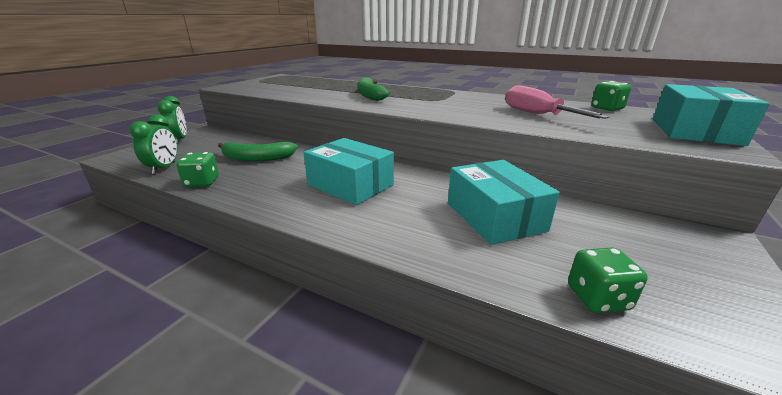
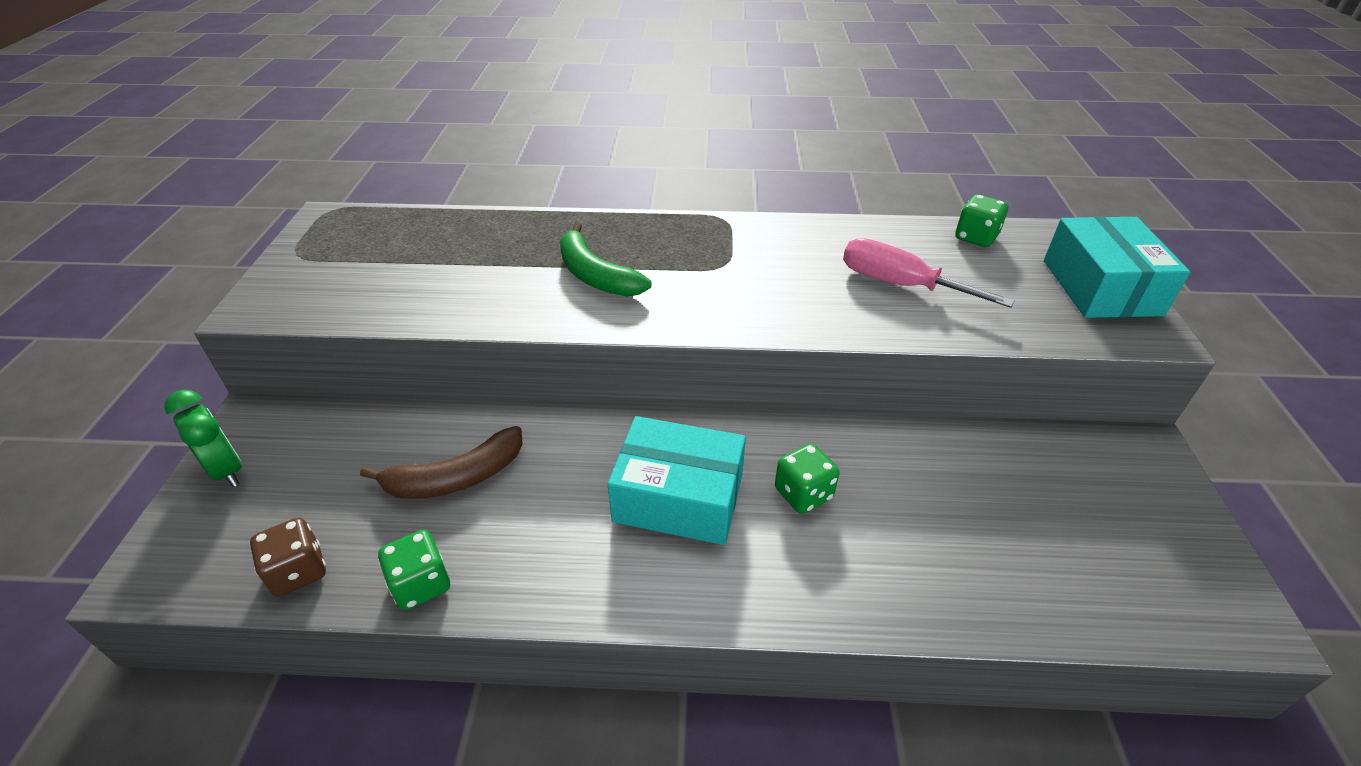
camera: 25 degrees left, 15 degrees up
(164, 168) = (298, 571): green clock -> brown dice
(257, 158) = (456, 478): green banana -> brown banana
(495, 216) = (915, 498): turquoise box -> none
(597, 298) = (1084, 604): green dice -> green dice (803, 494)

